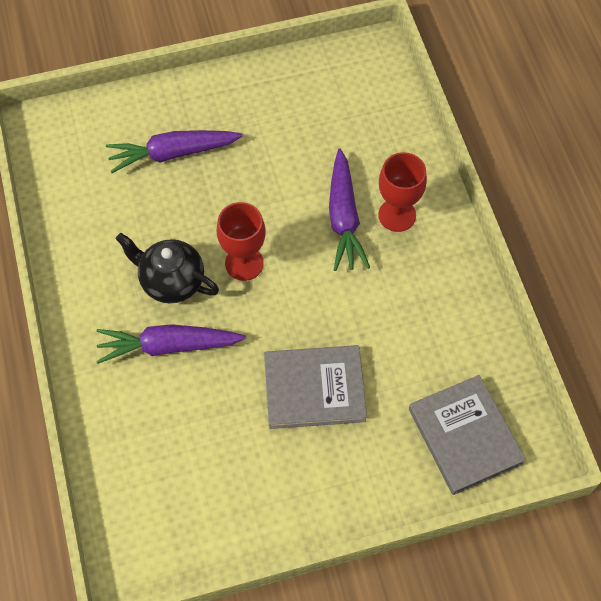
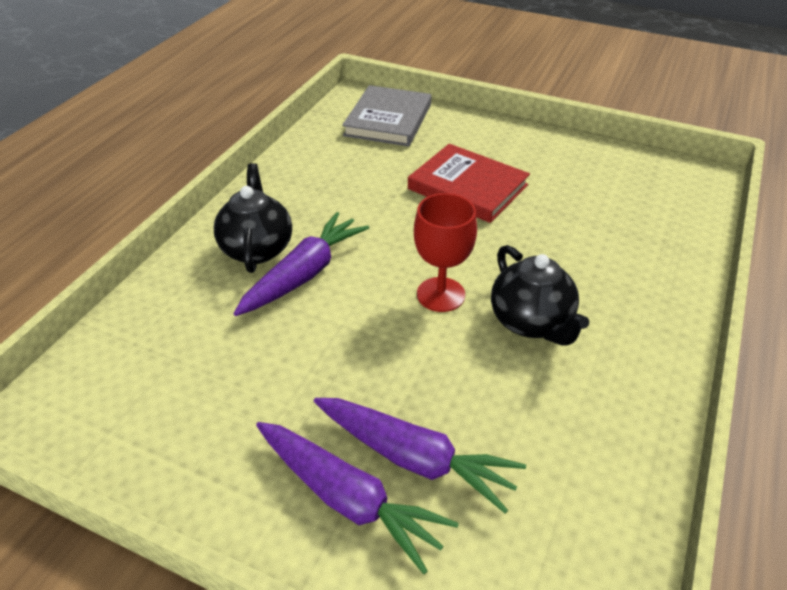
camera: 140 degrees left, 20 degrees down
(168, 346) = (576, 274): purple carrot -> purple carrot (348, 499)
(314, 389) = (467, 187): grey book -> red book
(397, 215) = (257, 248): red goblet -> black teapot

